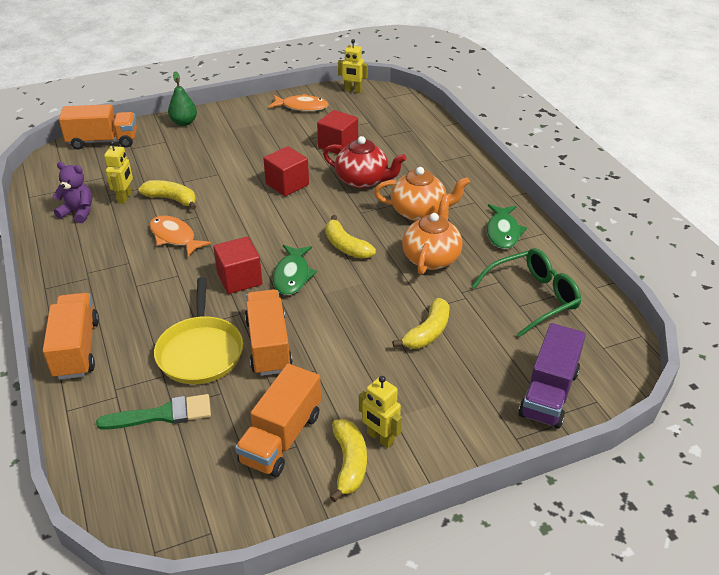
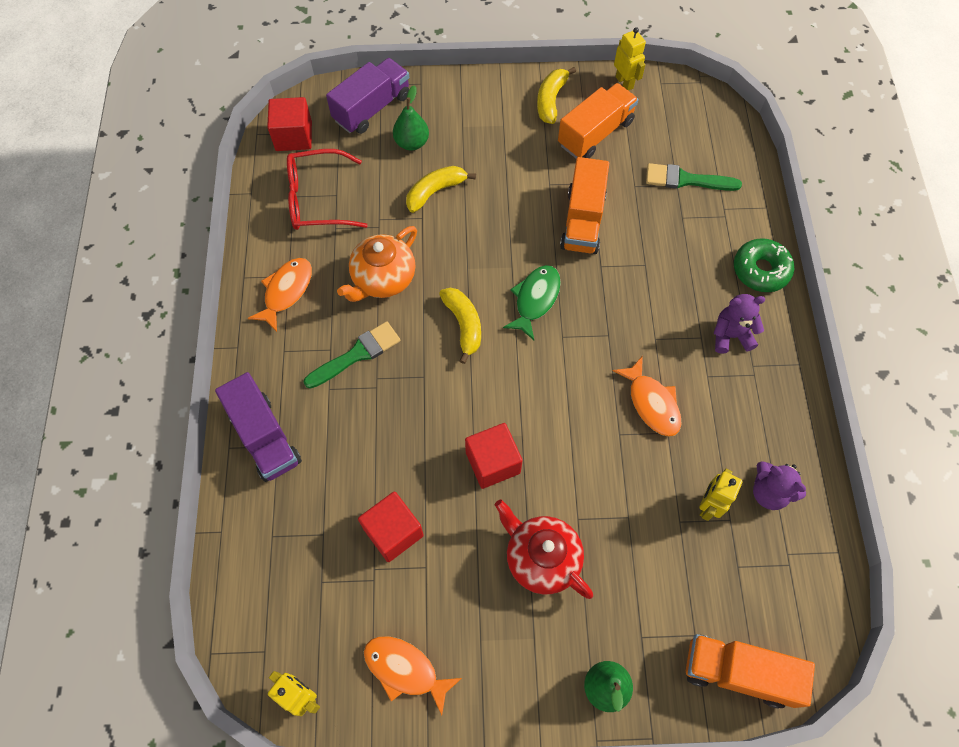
camera: 160 degrees left, 25 degrees up
(77, 349) = (760, 270): orange truck -> green donut
(108, 292) = (731, 335): none -> purple teddy bear
(171, 199) = (647, 480): yellow banana -> none
(200, 351) = (646, 233): yellow pan -> none
(239, 279) = (591, 312): red cube -> red cube (294, 136)
(363, 180) = (394, 437): red teapot -> red teapot (541, 558)
(380, 438) = (520, 112): yellow robot -> yellow robot (624, 82)
(419, 212) = (356, 354): orange teapot -> green brush
(451, 162) = (265, 437): none -> purple truck
(481, 370) = (411, 143): none -> green pear
(503, 232) = (286, 291): green fish -> orange fish
(533, 297) = (317, 199): green glasses -> red glasses

